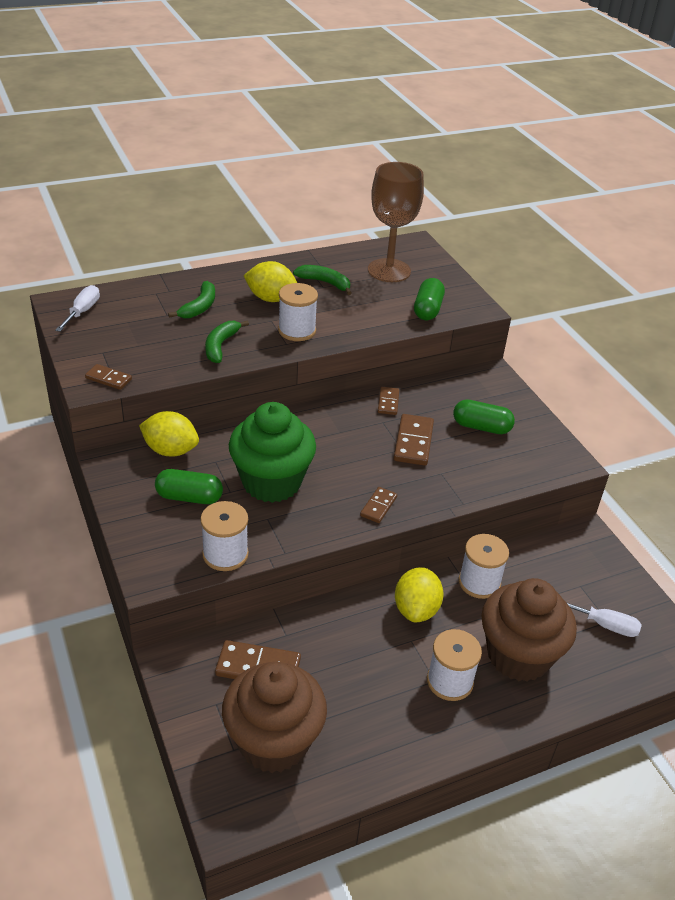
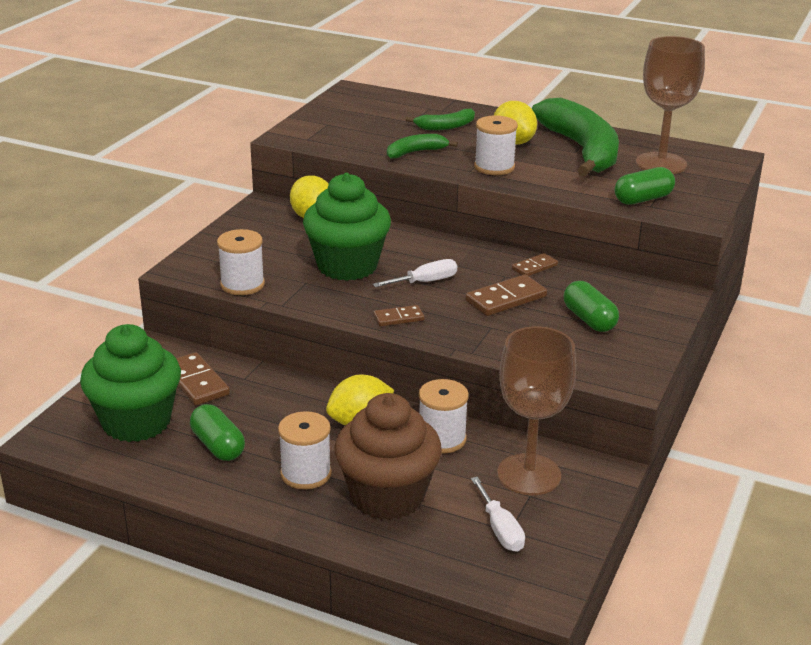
camera: 50 degrees right, 10 degrees down
(82, 311) = (357, 99): white screwdriver -> white screwdriver (425, 282)
(108, 379) = (303, 138): brown domino -> none
(189, 497) = (277, 246): green capsule -> green capsule (218, 446)
(273, 741) = (136, 422): brown cupcake -> green cupcake
(325, 283) = (581, 150): green banana -> green banana, size x2.19
(559, 570) = (529, 475): none -> brown goblet

